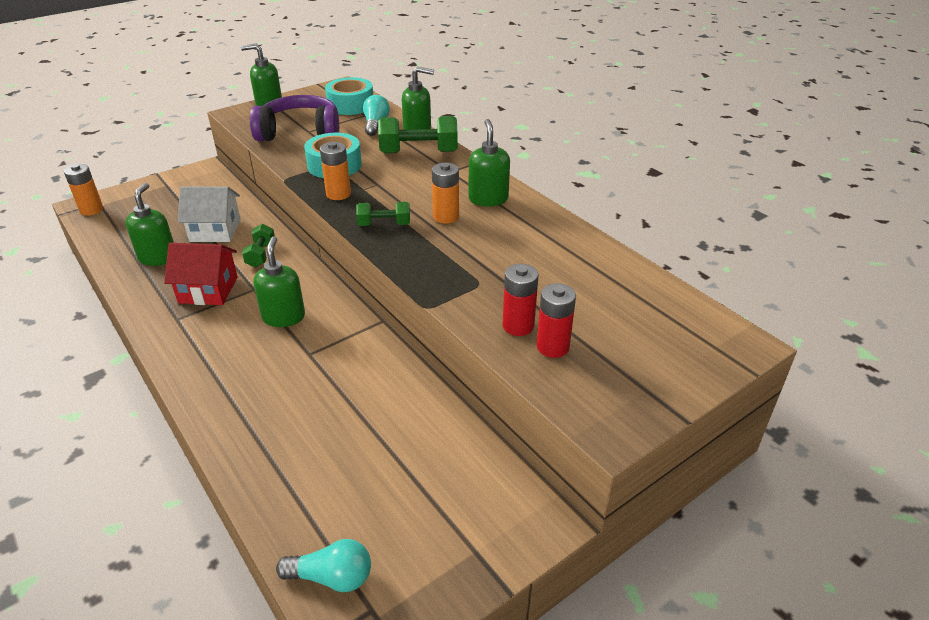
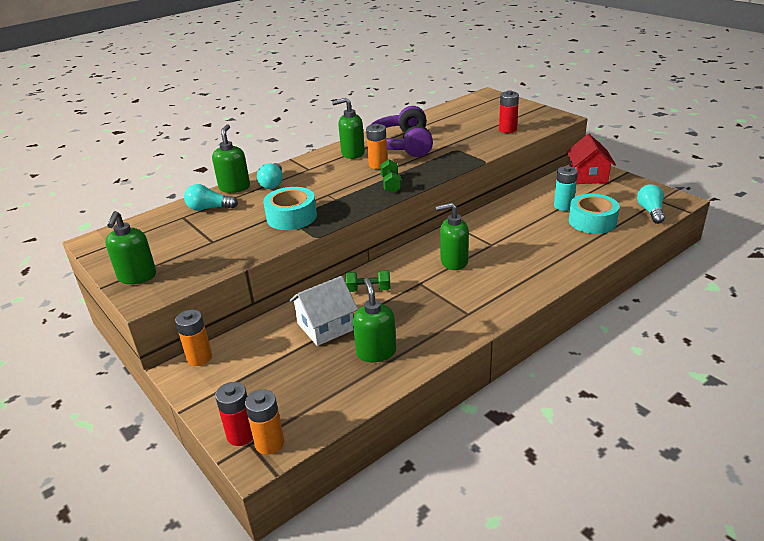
camera: 90 degrees left, 5 degrees down
(158, 257) = (376, 352): green soap dispenser -> green soap dispenser turned 75 degrees clockwise
(208, 290) = (425, 306): red house -> red house (588, 176)
(215, 230) = (325, 326): white house -> white house turned 60 degrees clockwise
(300, 132) = (215, 245): purple headphones -> purple headphones (403, 145)
(338, 194) = (345, 208): orange battery -> orange battery (199, 358)
(350, 105) = (154, 227): turquoise tape -> turquoise tape (592, 221)
(390, 451) = (563, 206): none -> turquoise battery
(419, 152) = (273, 183): green dumbbell -> turquoise light bulb
(518, 326) = (493, 138): red battery -> red battery (241, 435)

